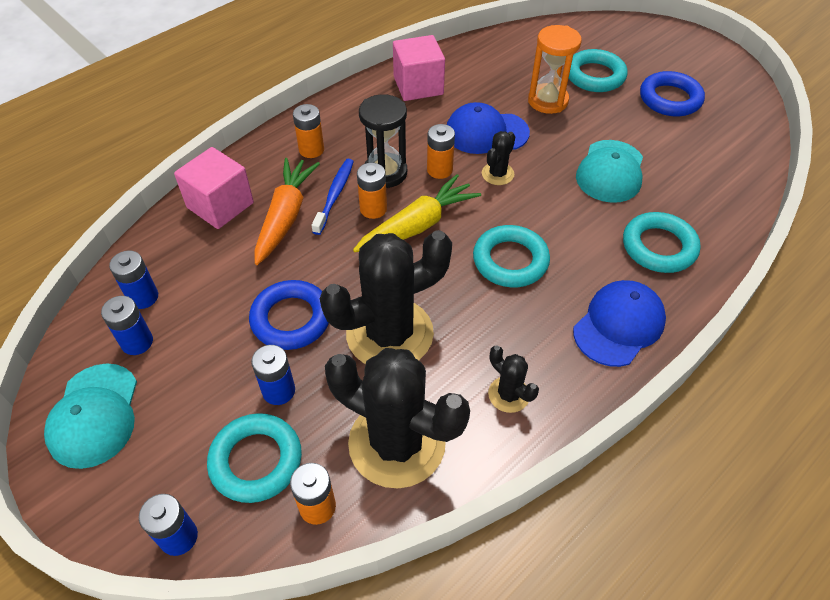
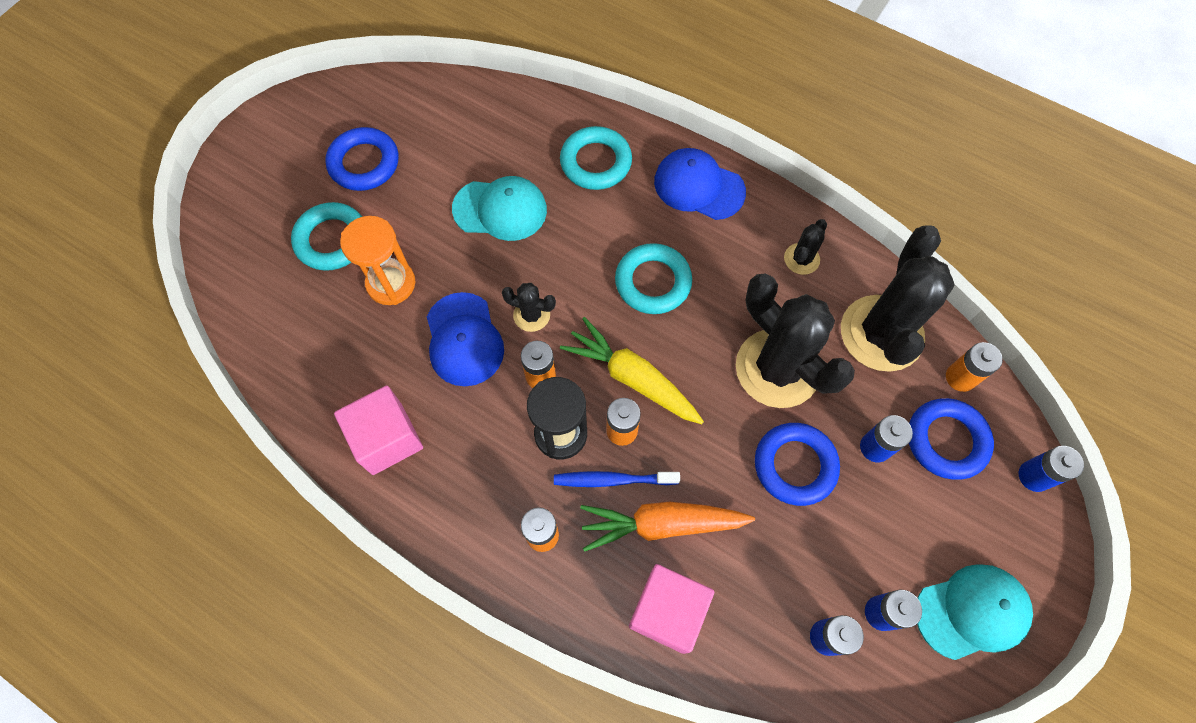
camera: 105 degrees left, 15 degrees up
(256, 461) = (946, 440): turquoise ring -> blue ring

